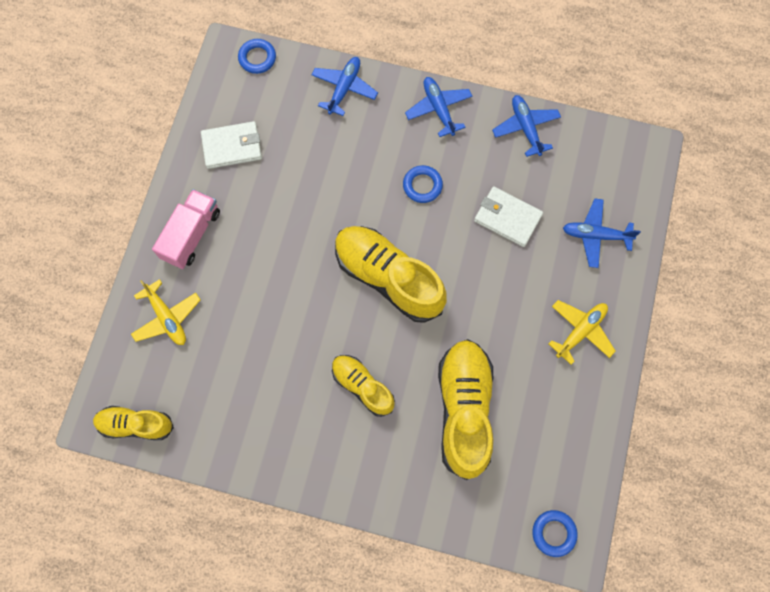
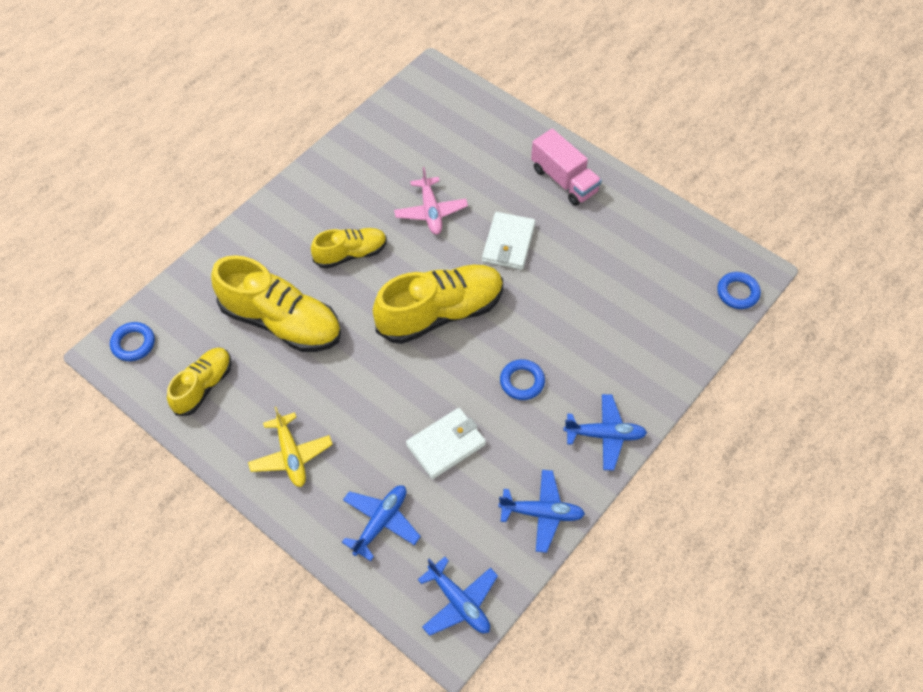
camera: 115 degrees right, 15 degrees down
(136, 424) = (414, 96): yellow shoe -> yellow shoe (203, 386)
(167, 317) = (495, 141): yellow plane -> none
(232, 147) = (642, 239): white wallet -> white wallet (508, 243)
(280, 337) = (430, 211): none -> pink plane
(344, 88) = (668, 356): blue plane -> blue plane (459, 602)

